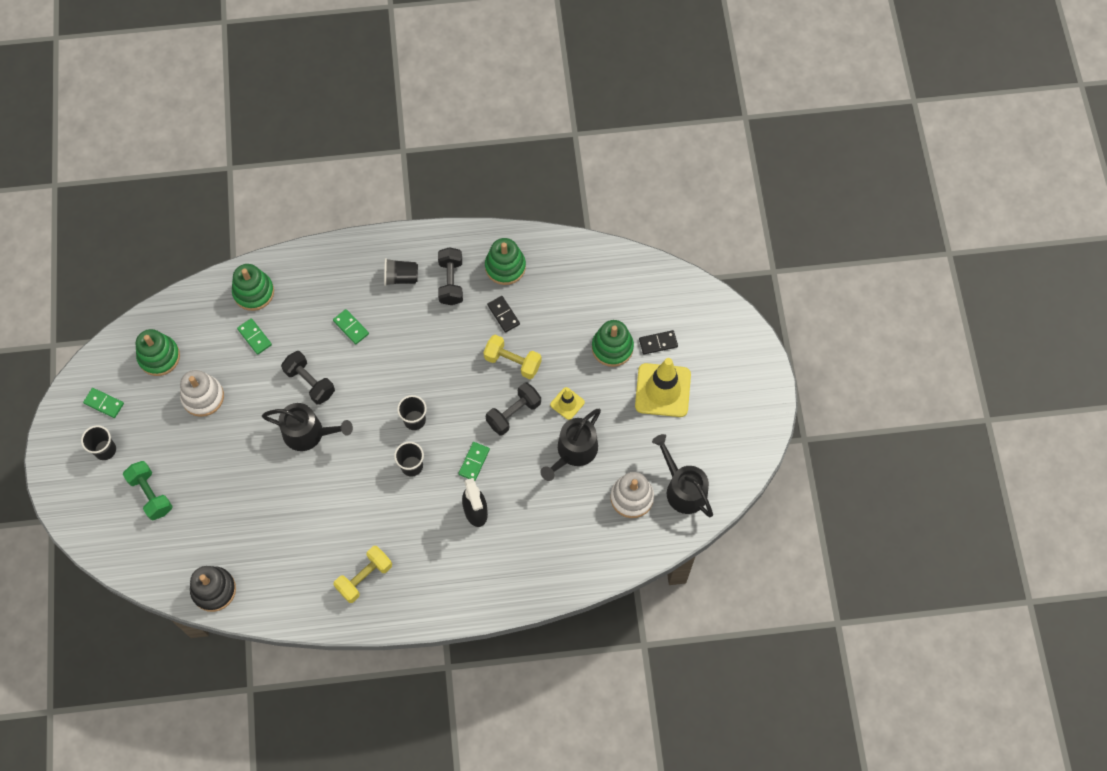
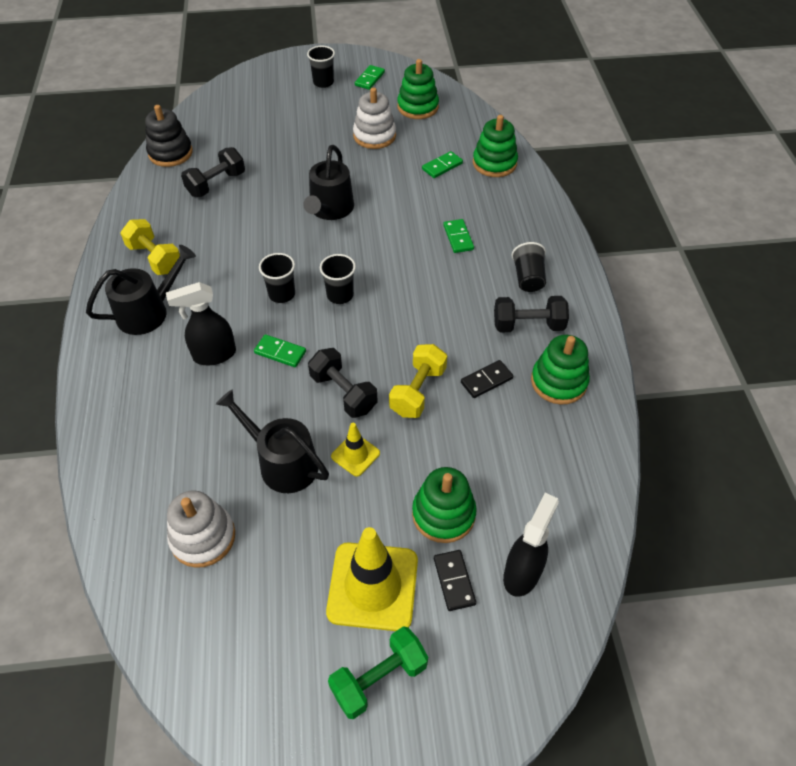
camera: 90 degrees right, 15 degrees down
(151, 494) = (275, 110): green dumbbell -> green dumbbell (379, 678)
(310, 382) = (389, 208): black dumbbell -> black dumbbell (216, 184)
(351, 327) = (458, 237): green domino -> green domino turned 60 degrees counterclockwise
(652, 304) = (522, 573): none -> black spray bottle
(683, 489) = (204, 613): black watering can -> black watering can (148, 312)

